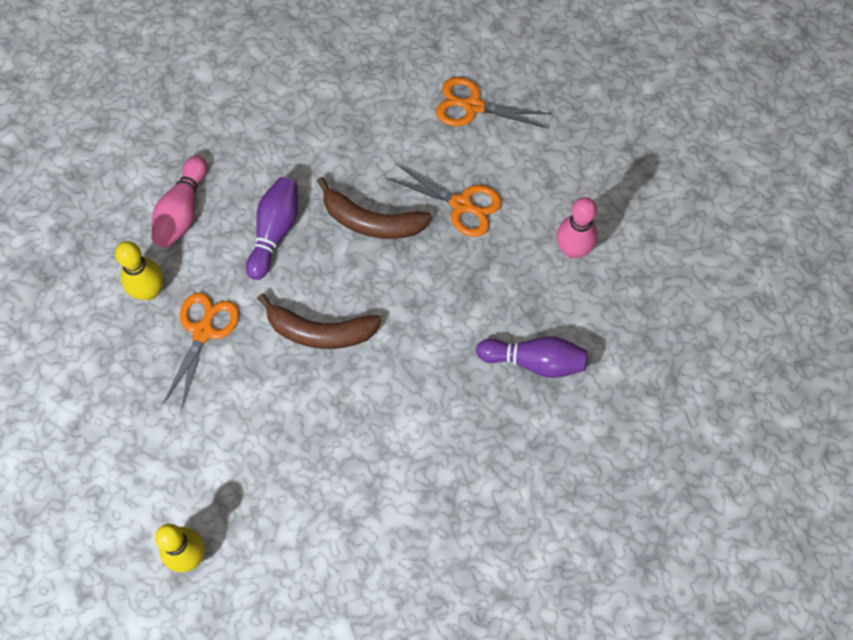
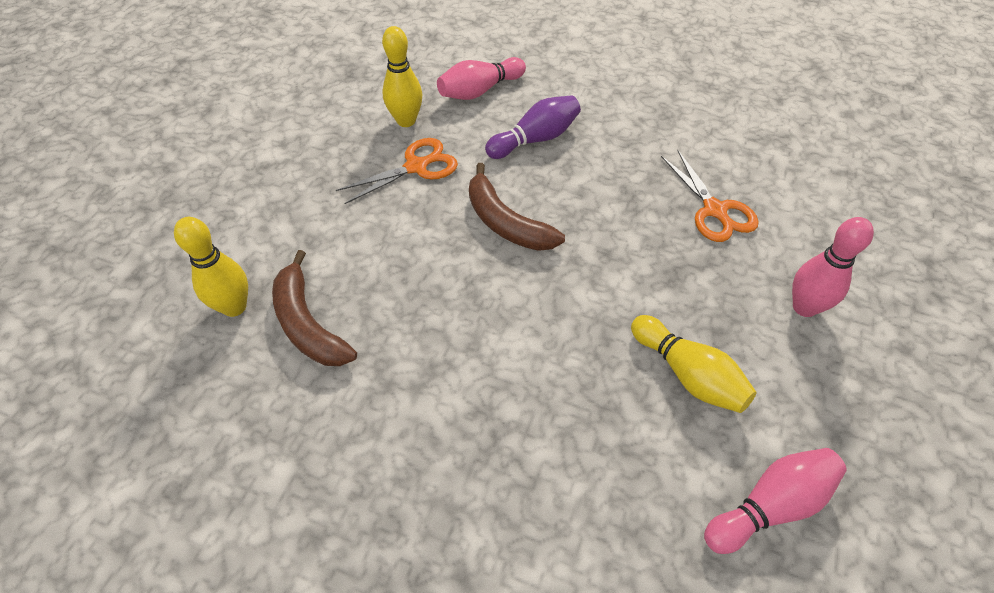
camera: 40 degrees right, 15 degrees down
(372, 221) = (622, 177): brown banana -> brown banana (308, 324)
(473, 106) = (782, 152): orange scissors -> none
(534, 361) = (688, 374): purple bowling pin -> yellow bowling pin
(636, 414) = (770, 506): none -> pink bowling pin

